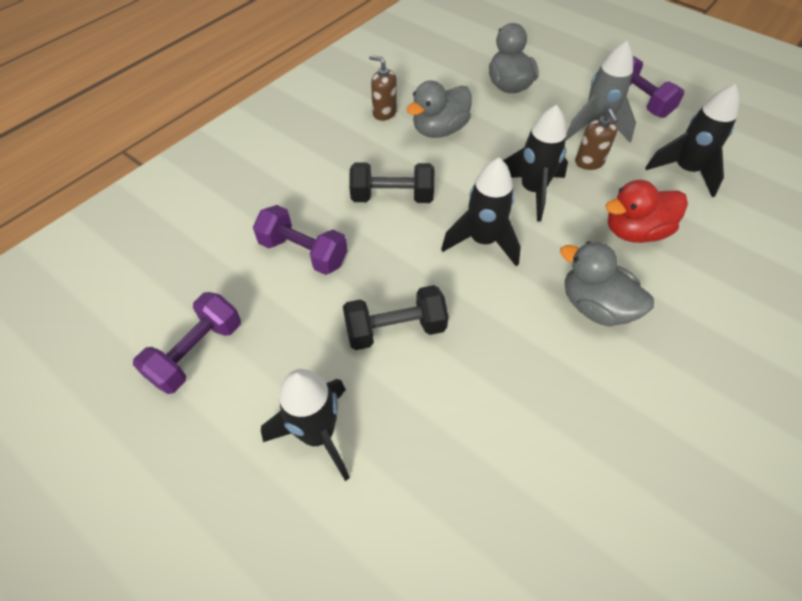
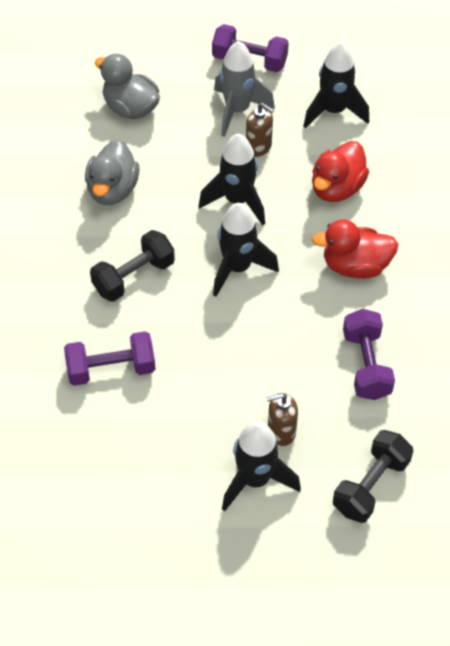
camera: 40 degrees left, 0 degrees up
(197, 352) = (113, 495): purple dumbbell -> purple dumbbell (366, 365)
(384, 113) = (47, 203): brown soap dispenser -> brown soap dispenser (281, 432)
(395, 329) = (237, 377): black dumbbell -> black dumbbell (370, 485)
(595, 306) = (355, 266): grey duck -> red duck

